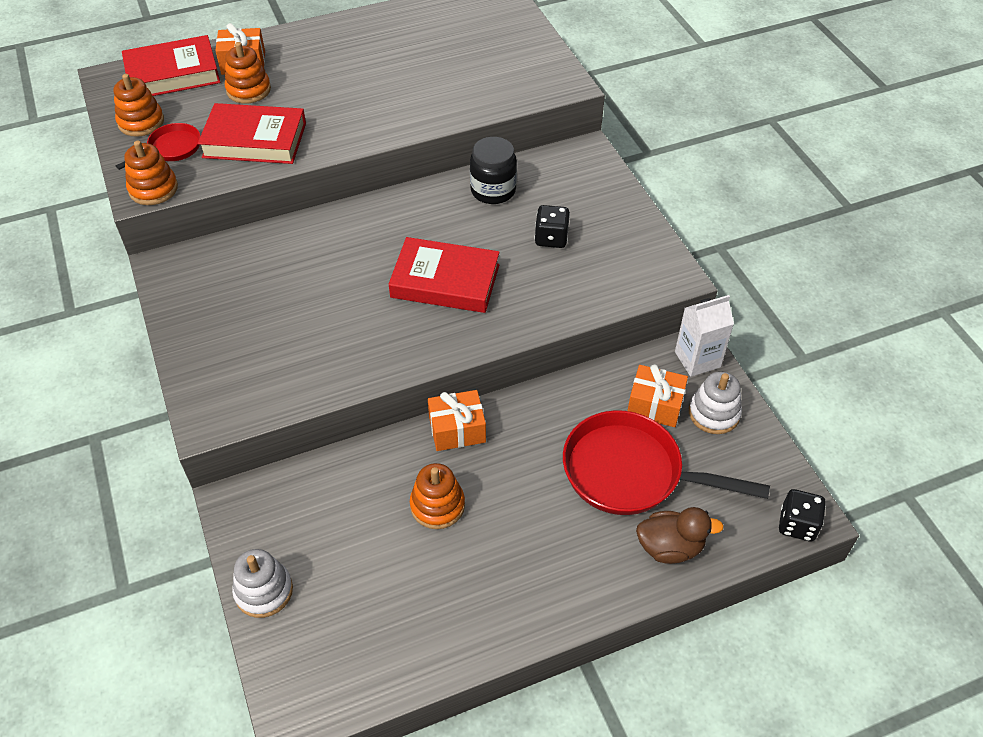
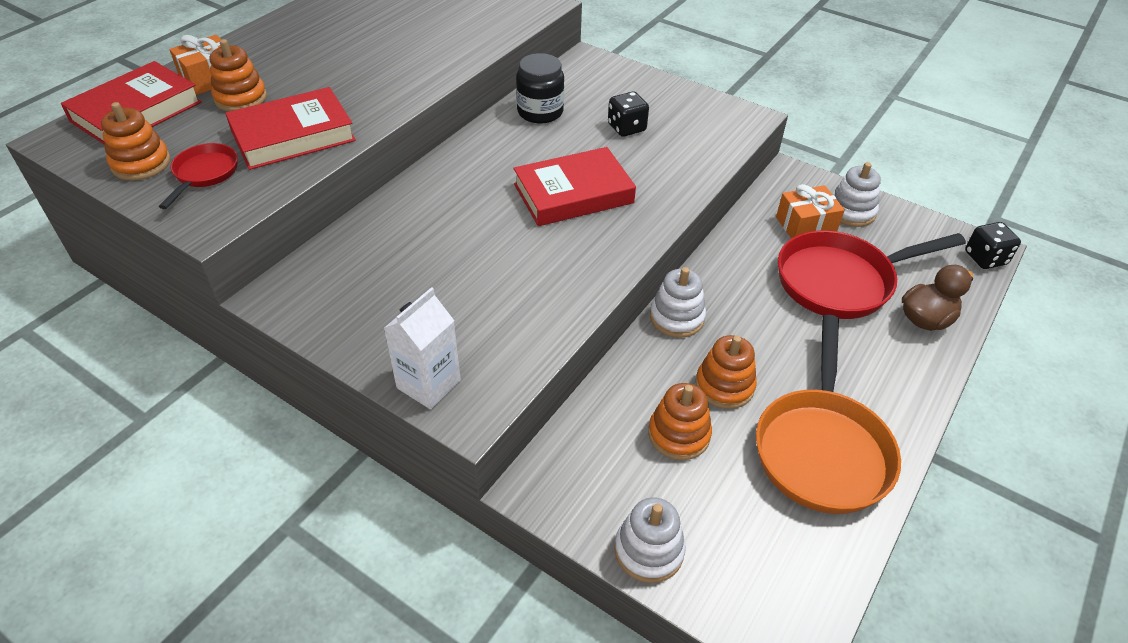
camera: 35 degrees left, 5 degrees down
(153, 189) = (220, 215): orange stacking toy -> orange stacking toy (678, 434)
(457, 429) = (676, 317): orange gift -> white stacking toy
(460, 598) = (821, 449): none -> orange pan
(697, 359) = (799, 180): white carton -> white carton (428, 384)

